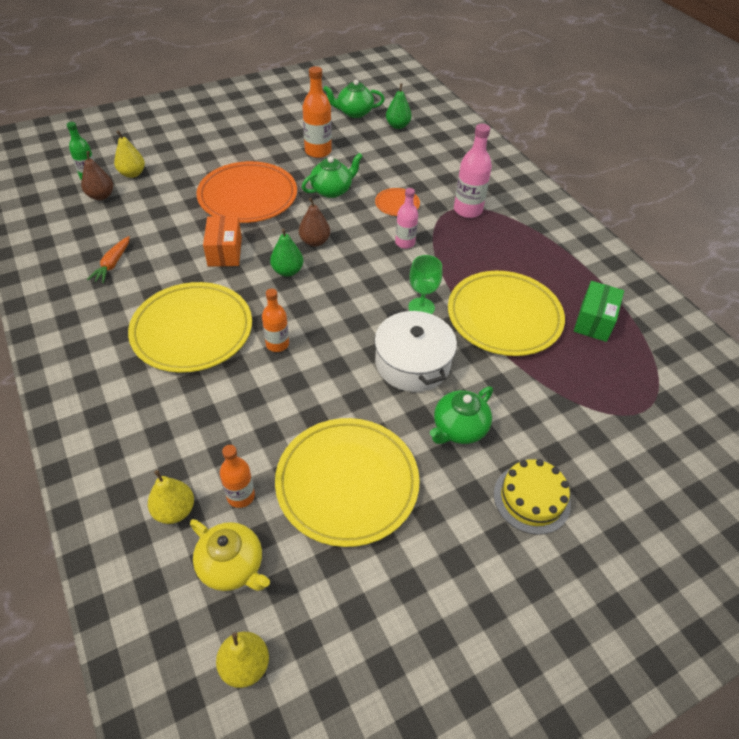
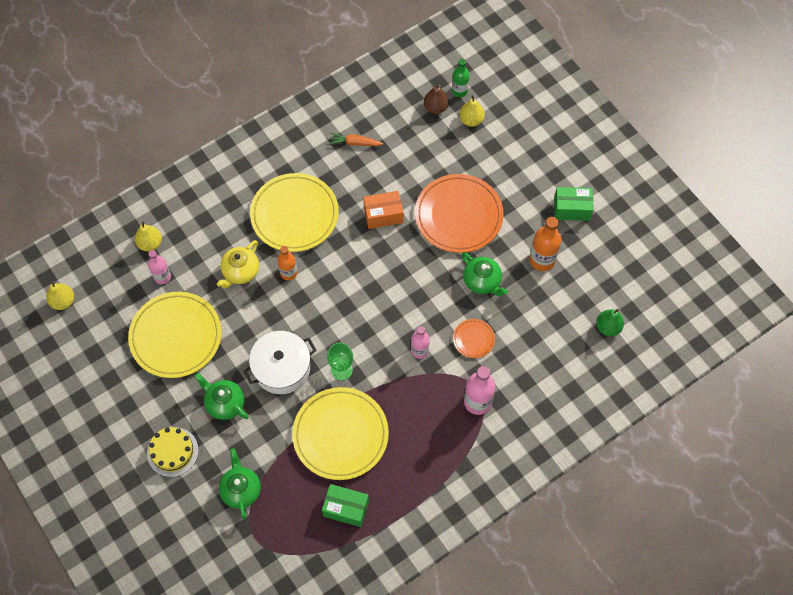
camera: 85 degrees right, 15 degrees up
(232, 566) = (117, 283): yellow teapot -> yellow teapot (240, 272)
(241, 496) = (162, 277): orange bottle -> pink bottle
(268, 127) = (571, 209): none -> green box
(287, 271) = (368, 265): green pear -> none
(314, 241) = (408, 279): brown pear -> none
(354, 112) = (622, 282): green teapot -> green teapot (241, 490)

